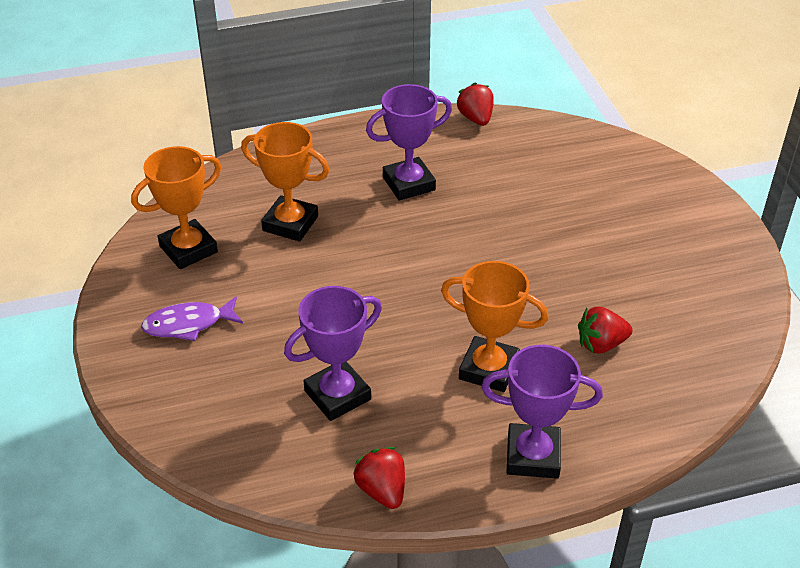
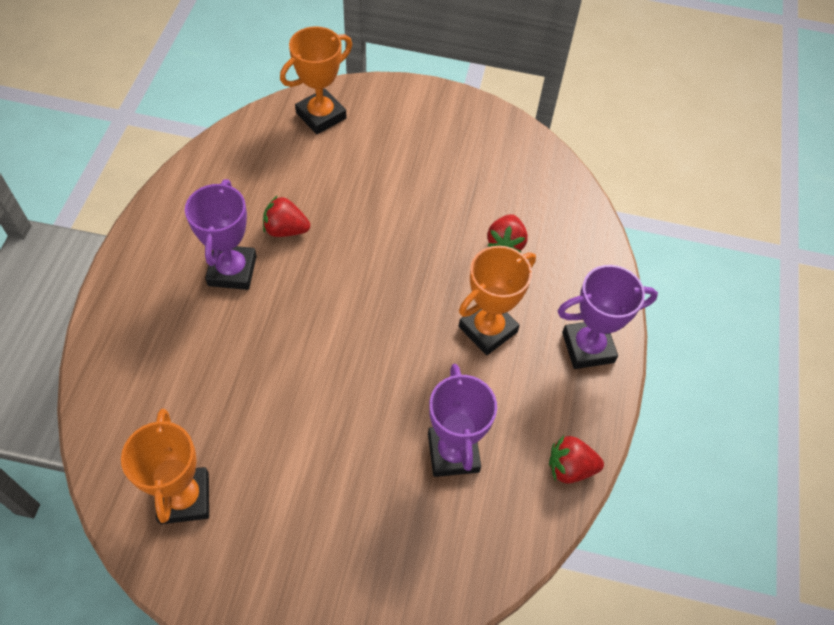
camera: 65 degrees left, 15 degrees up
(188, 324) = (291, 541): purple fish -> none
(290, 223) = (214, 391): orange trophy -> orange trophy (321, 116)
(476, 118) = (185, 177): red strawberry -> red strawberry (286, 229)
(533, 456) = (588, 347): purple trophy -> purple trophy turned 45 degrees clockwise

